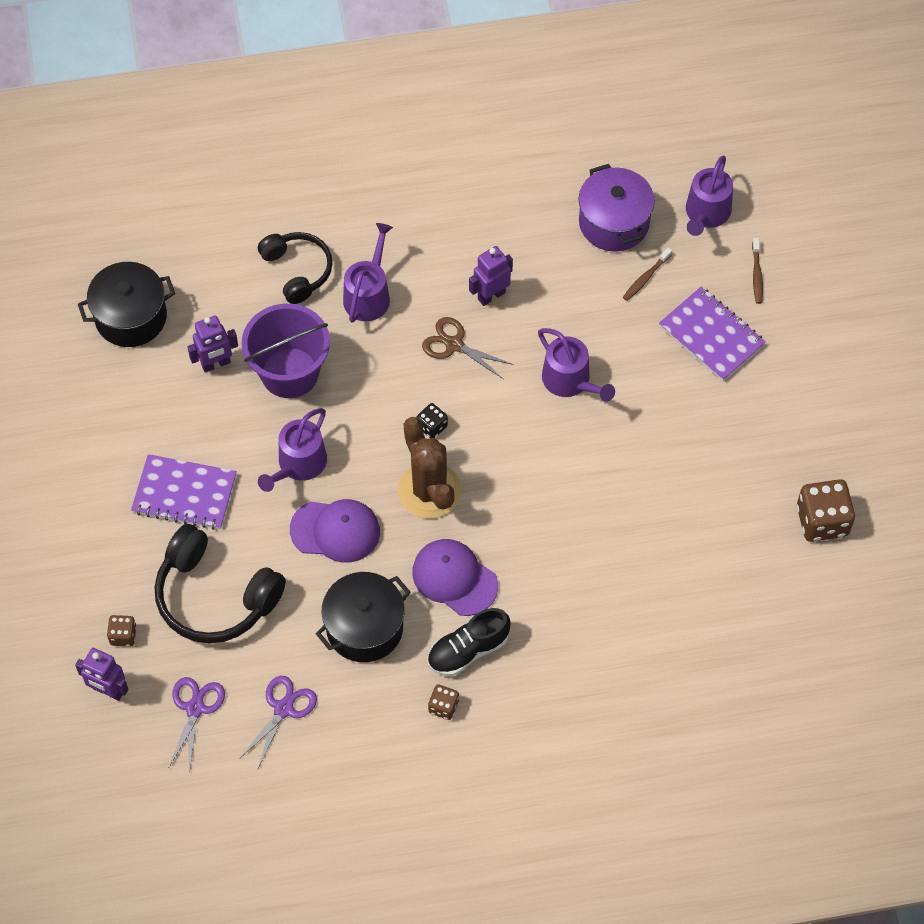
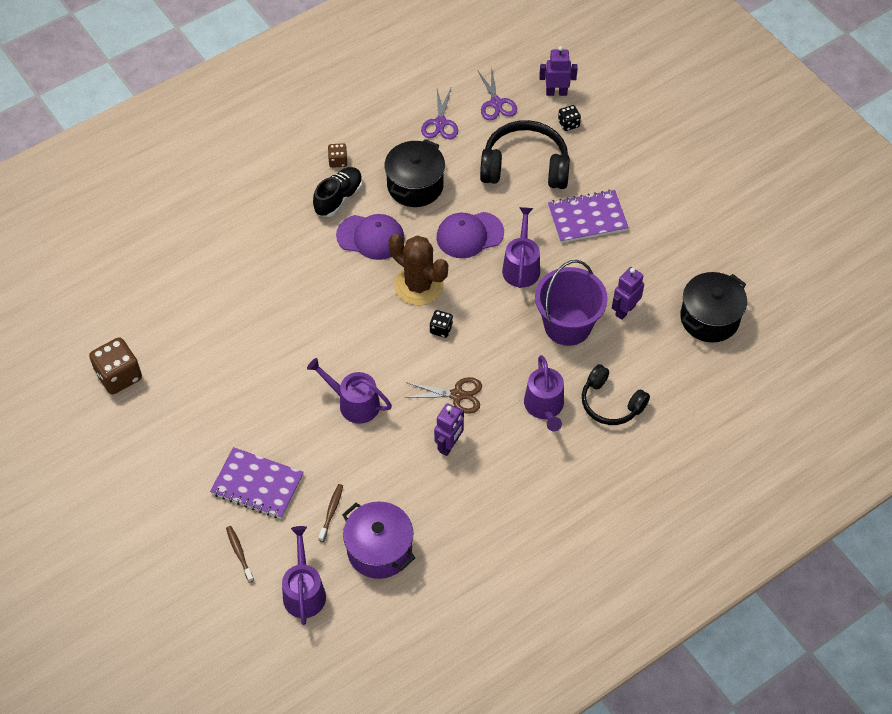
camera: 155 degrees right, 5 degrees down
(123, 635) = (568, 124): brown dice -> black dice

